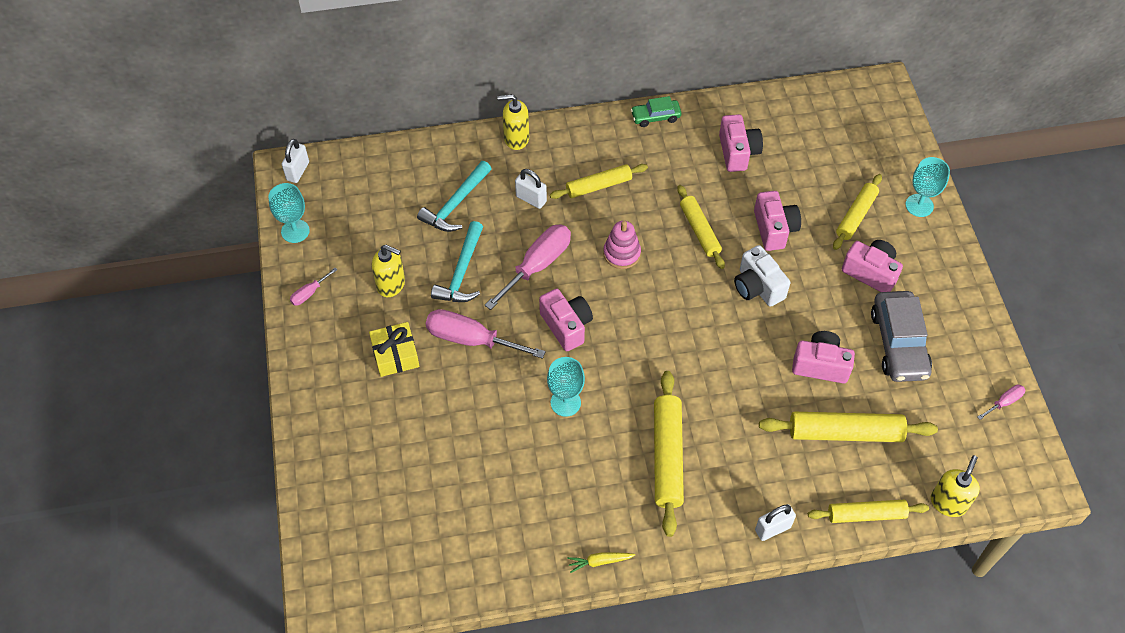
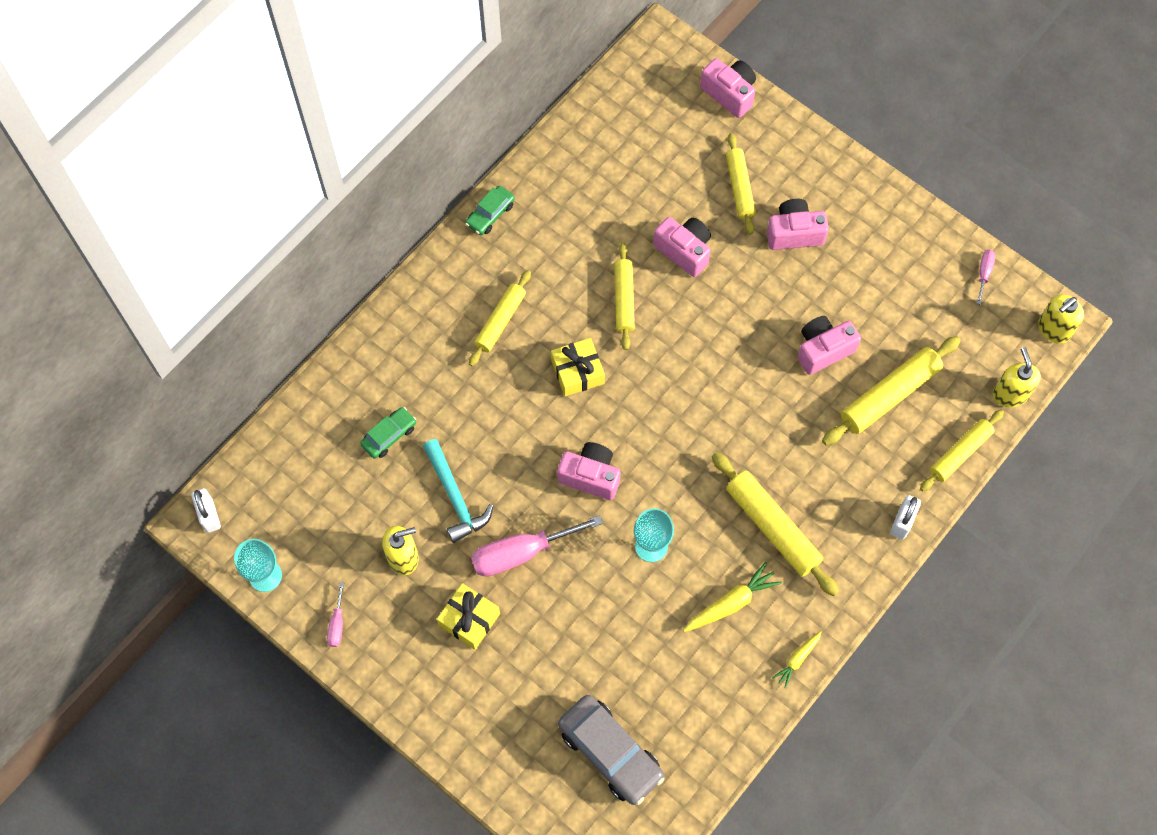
camera: 40 degrees left, 10 degrees up
(456, 204) = (389, 435): turquoise hammer -> green car
(516, 138) = (384, 329): yellow soap dispenser -> yellow soap dispenser (1053, 329)
(531, 199) = (452, 379): white padlock -> none
(537, 265) = (515, 439): pink screwdriver -> none
(587, 484) = (731, 603): none -> yellow carrot
(621, 253) = (577, 372): pink stacking toy -> yellow gift
(699, 230) = (624, 299): yellow rolling pin -> yellow rolling pin turned 60 degrees clockwise
(738, 152) = (591, 197): pink camera -> pink camera (729, 93)
(757, 287) = (716, 316): white camera -> none
(899, 343) = (867, 282): grey car -> grey car (610, 752)
(919, 205) = (782, 139): turquoise goblet -> none

